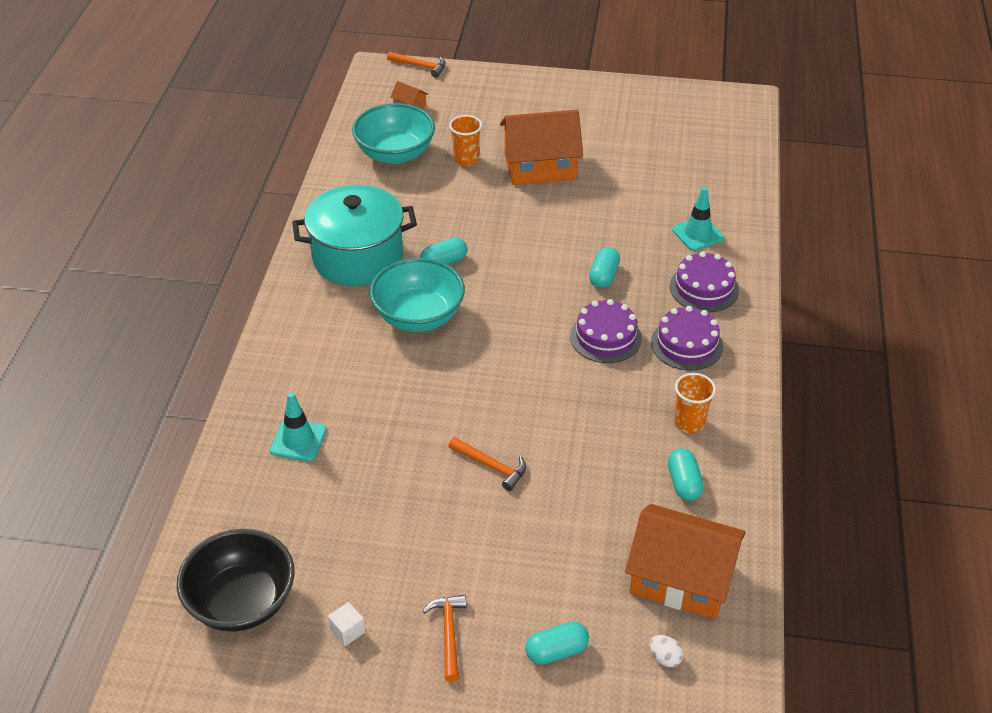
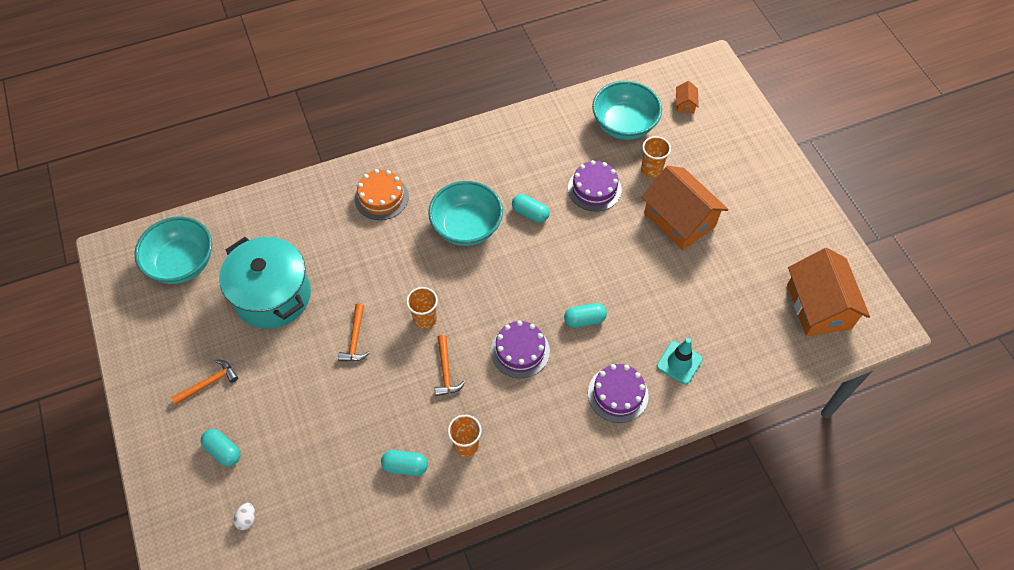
camera: 60 degrees right, 15 degrees up
(242, 602) = (182, 263): black bowl -> turquoise bowl
(298, 440) = (318, 221): turquoise traffic cone -> none
(315, 371) = (381, 197): none -> orange cake
(347, 631) = (186, 328): white cube -> none
(358, 257) = (501, 162): turquoise pot -> turquoise pot (272, 296)
(420, 66) = (738, 85): orange hammer -> orange hammer (446, 371)
(510, 396) = (425, 319): none -> orange cup
(681, 578) = (318, 501): orange house -> orange house (818, 306)
(684, 483) = (405, 466): turquoise capsule -> turquoise capsule turned 45 degrees clockwise
(686, 344) = (547, 408): purple cake -> purple cake (594, 189)

